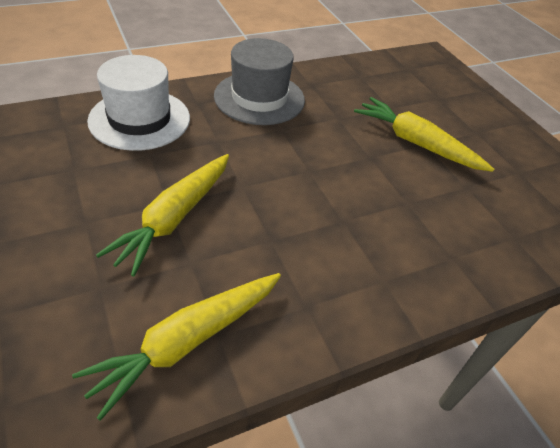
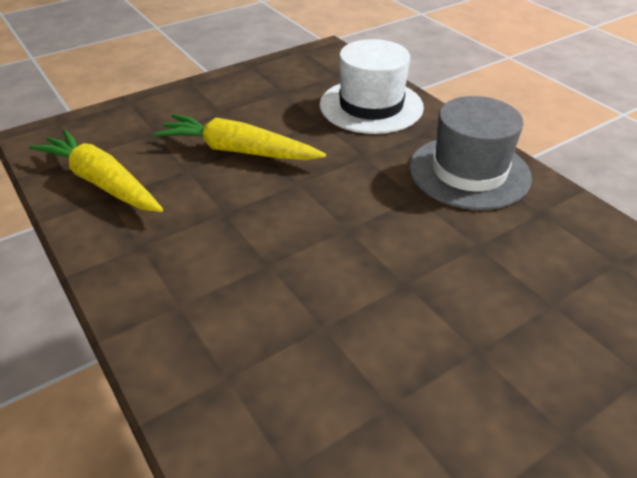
camera: 85 degrees right, 5 degrees down
(416, 143) = (471, 337): yellow carrot -> none

